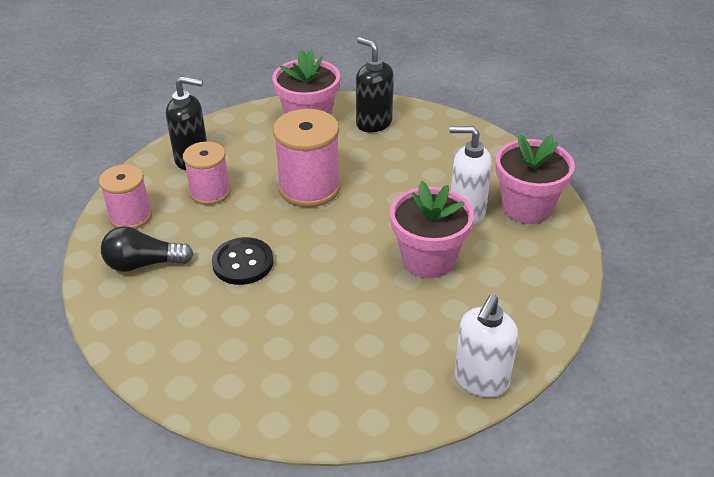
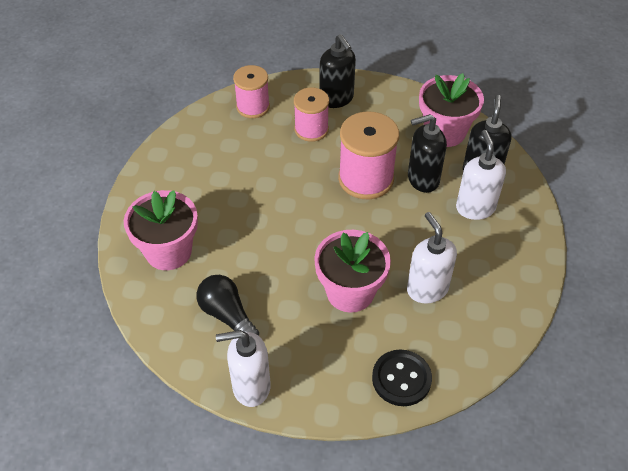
camera: 55 degrees right, 10 degrees up
(143, 264) = (216, 141): black light bulb -> black light bulb (227, 315)
(243, 263) = (258, 189): black button -> black button (401, 379)
(346, 156) = (422, 179): none -> black soap dispenser
(407, 145) = (475, 208): none -> white soap dispenser
(527, 207) = (471, 328): pink flower pot -> pink flower pot (168, 251)

